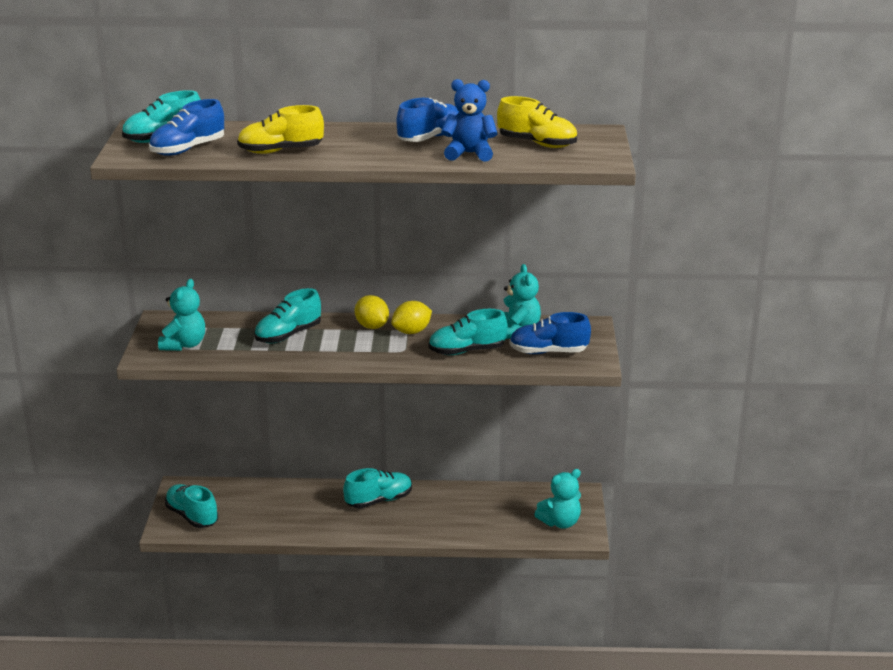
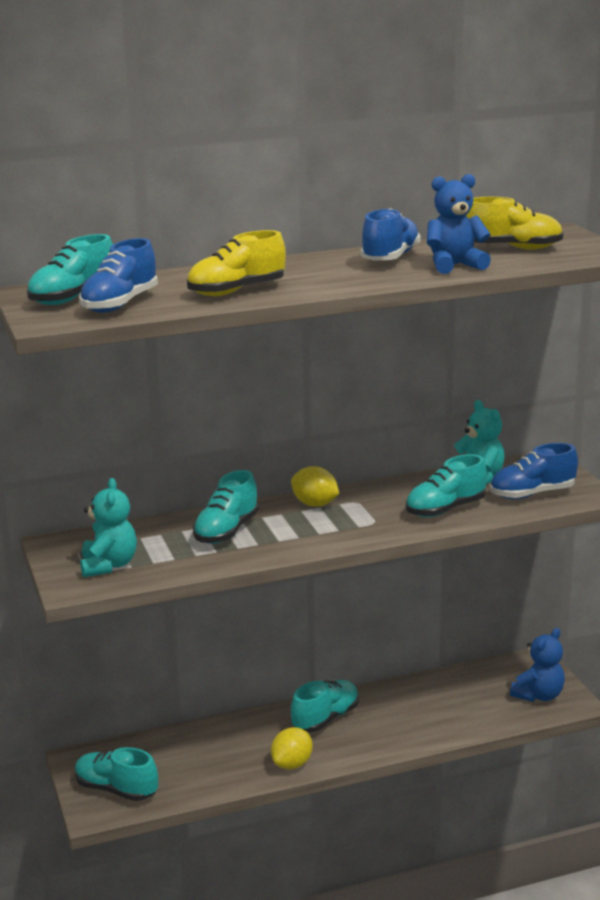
camera: 20 degrees left, 5 degrees down
(411, 332) = (365, 501): yellow lemon -> yellow lemon (292, 764)
(560, 522) = (538, 695): turquoise teddy bear -> blue teddy bear

